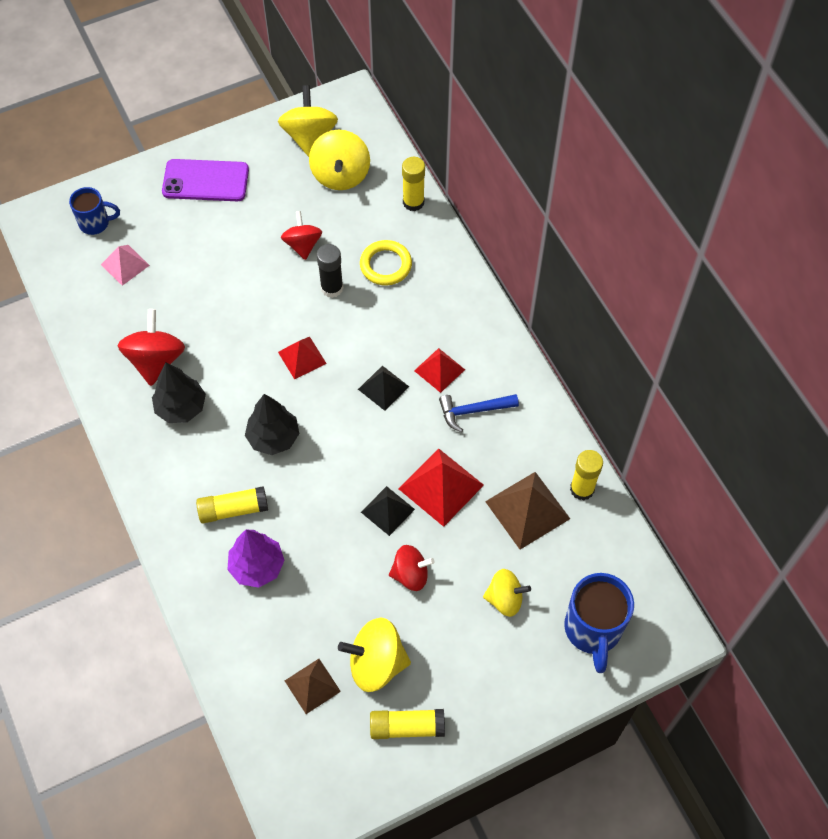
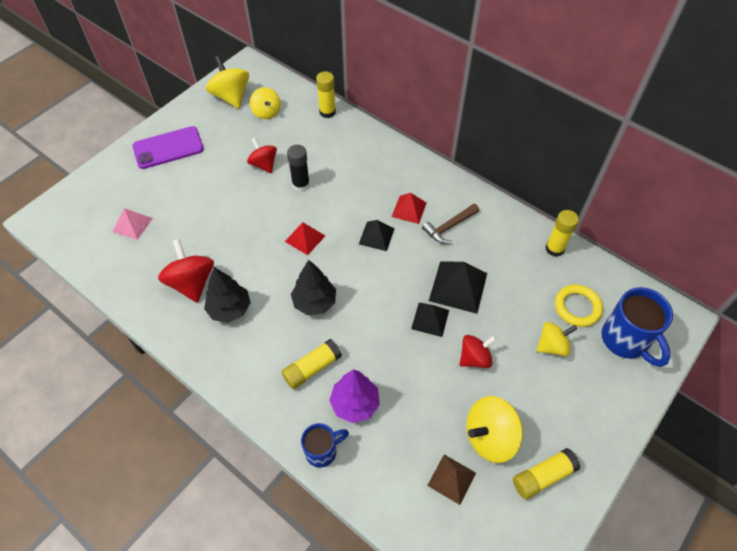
camera: 25 degrees left, 5 degrees down
(95, 223) = (94, 204): blue mug -> blue mug (322, 451)
(340, 175) = (266, 112): yellow spinning top -> yellow spinning top, size x0.67
(385, 265) = (331, 157): yellow ring -> yellow ring (577, 307)
(441, 487) = (458, 287): red pyramid -> black pyramid
(473, 411) = (449, 227): blue hammer -> brown hammer
(527, 509) = (527, 277): brown pyramid -> none

